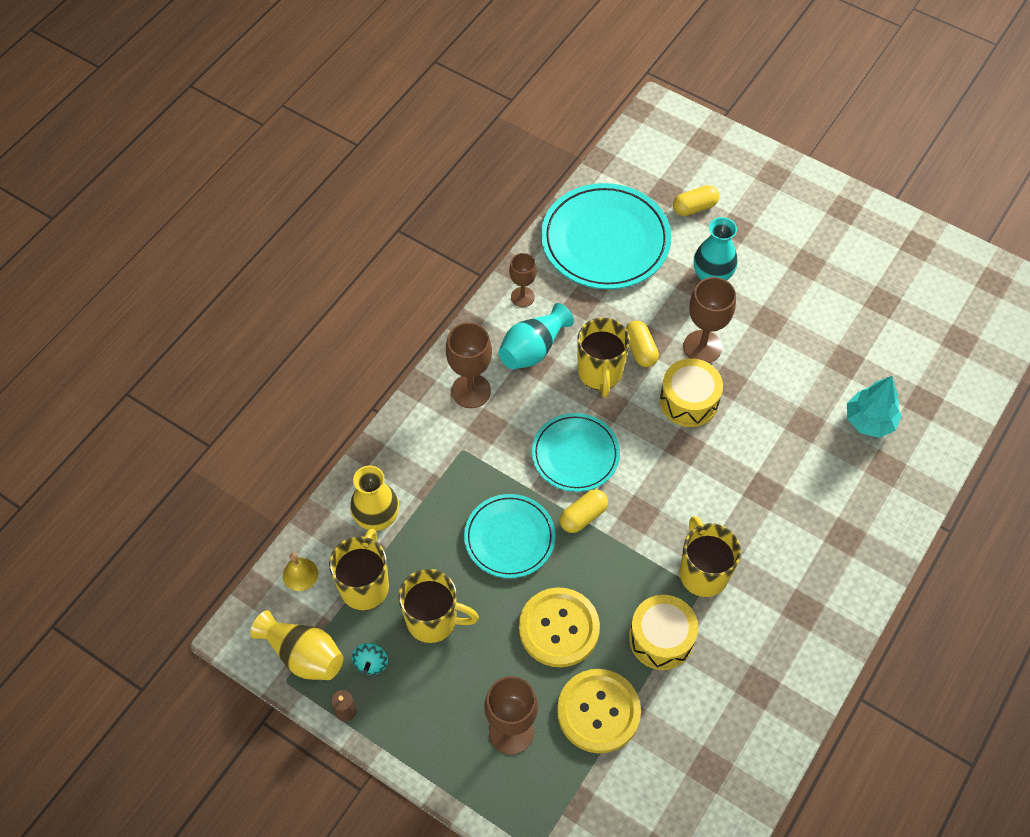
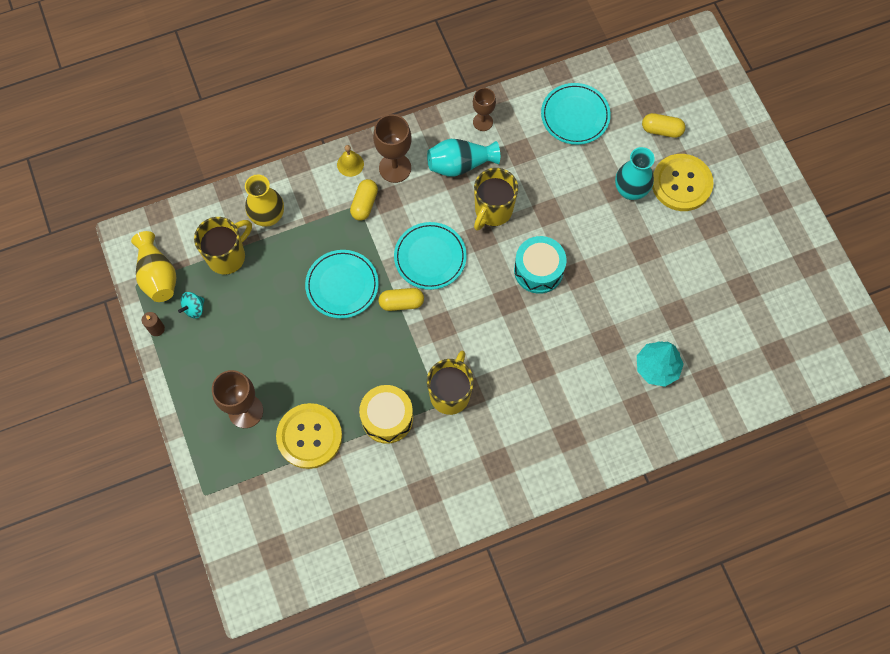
camera: 35 degrees right, 10 degrees up
(300, 574) = (193, 222): yellow bell -> yellow bell (350, 164)
(433, 620) = (252, 307): yellow mug -> none
(559, 628) = (327, 366): yellow button -> yellow button (681, 183)
(605, 240) = (575, 116): turquoise plate -> turquoise plate, size x0.62
(640, 350) = (534, 212): yellow capsule -> yellow capsule (364, 204)
(688, 401) = (538, 270): yellow drum -> turquoise drum
(702, 347) = (580, 237): brown goblet -> none

